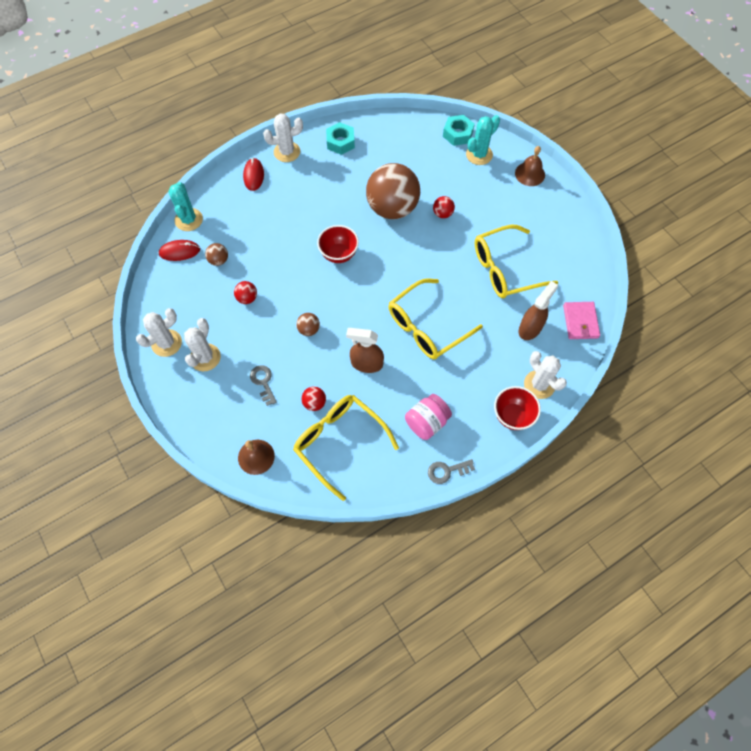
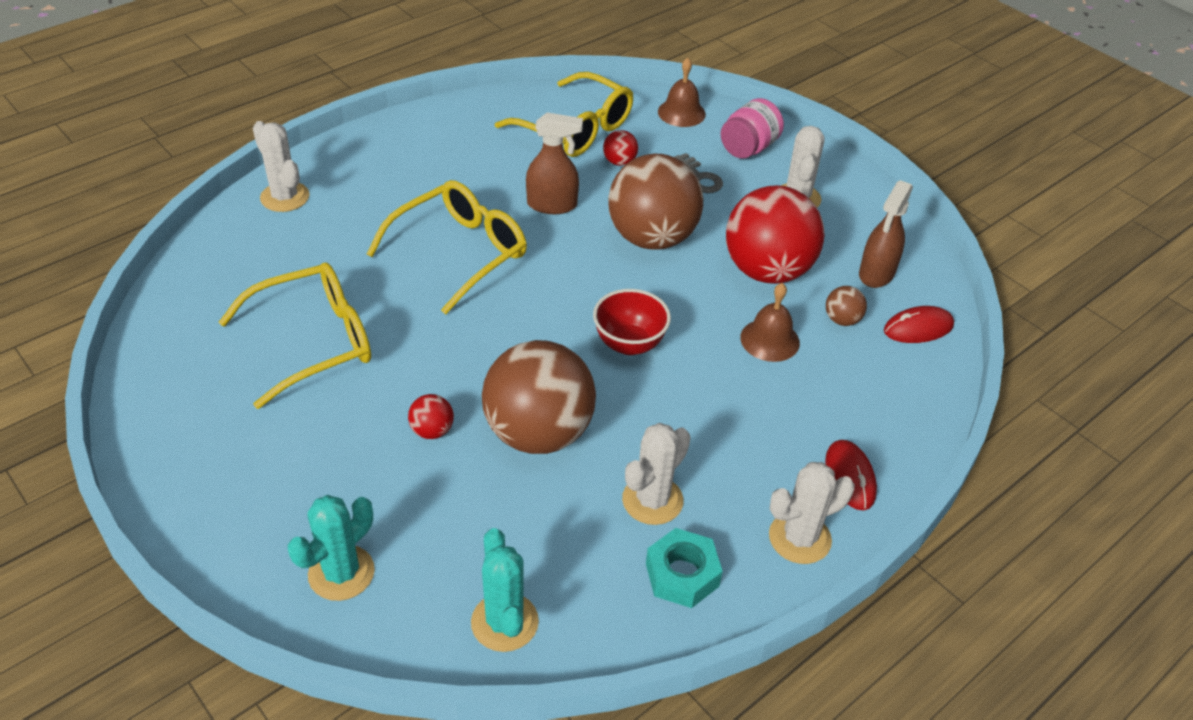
camera: 170 degrees right, 20 degrees down
(166, 343) = (863, 210): white cactus -> white cactus (652, 500)
(189, 220) = (934, 381): turquoise cactus -> turquoise cactus (504, 622)
(247, 298) = (767, 271): red ball -> red ball, size x2.47
(309, 329) = (652, 238): brown ball -> brown ball, size x2.47
(426, 422) = (457, 152): pink jar -> pink jar (748, 148)
(447, 471) = (429, 113): grey key -> none
(457, 134) = (391, 626): turquoise nut -> none
(512, 416) = (332, 164): red bowl -> none
(530, 174) = (224, 535): brown bell -> brown bell (770, 340)
(530, 328) = (284, 261): brown spray bottle -> brown spray bottle (876, 273)
(580, 322) = (194, 275): pink wallet -> none

